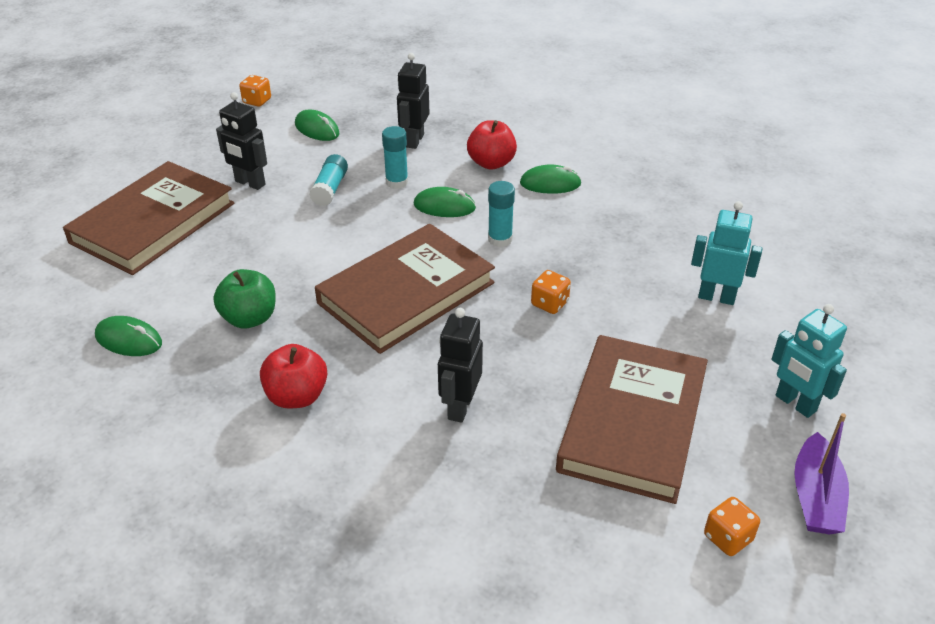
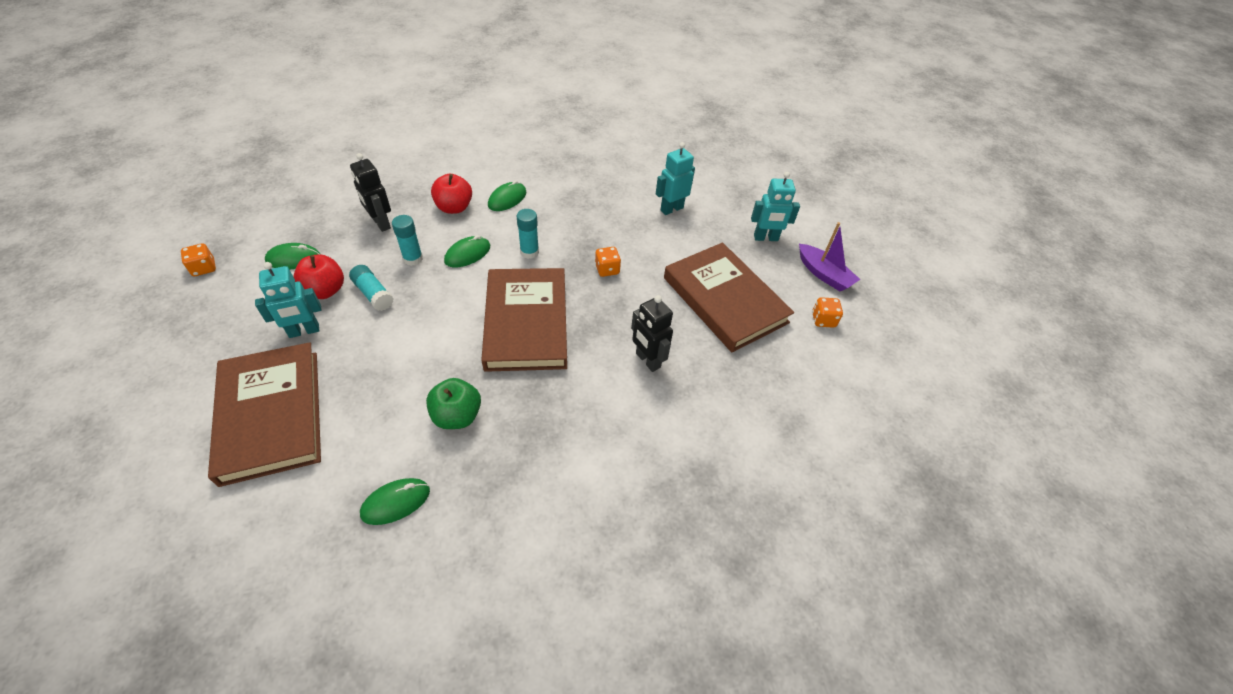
camera: 55 degrees left, 10 degrees up
(250, 183) = (304, 331): black robot -> turquoise robot
(297, 396) = (560, 433): red apple -> red apple (325, 290)

